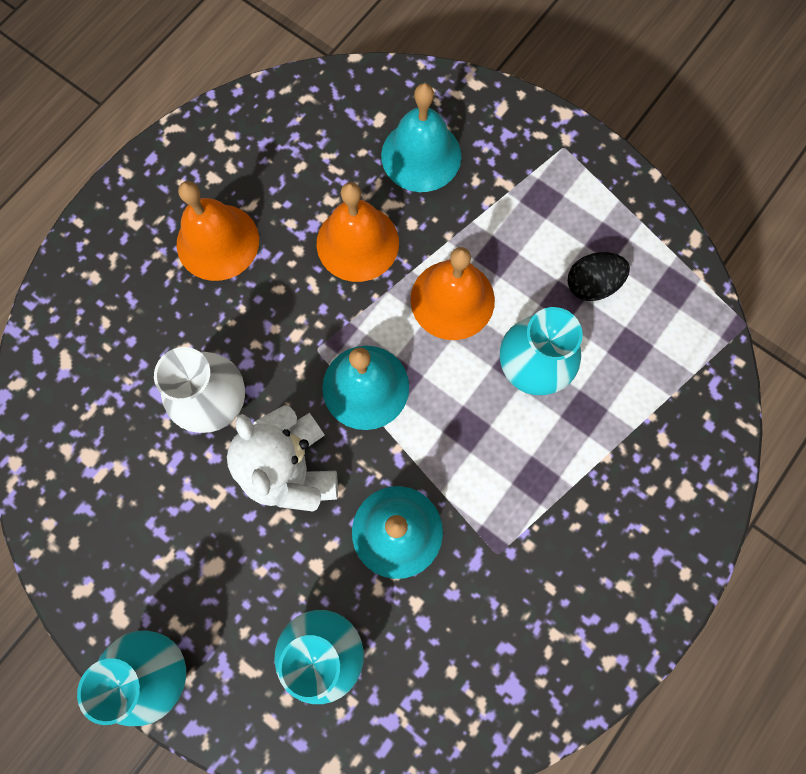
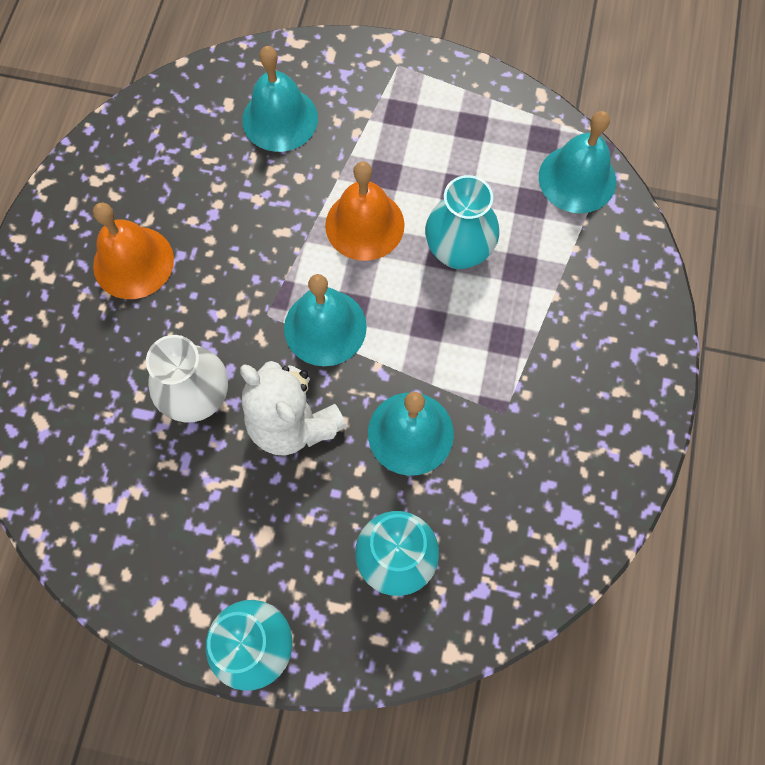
camera: 25 degrees left, 5 degrees down
(357, 243) = (259, 212): orange bell -> none
(591, 284) = (475, 164): black egg -> none
(689, 344) = (577, 179): none -> turquoise bell

